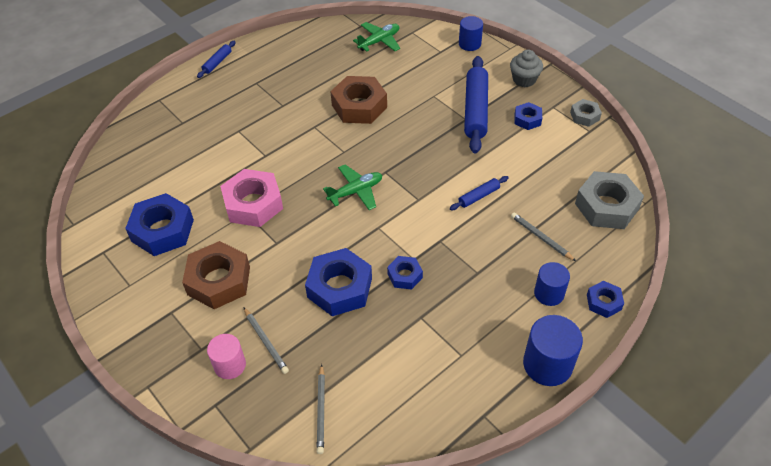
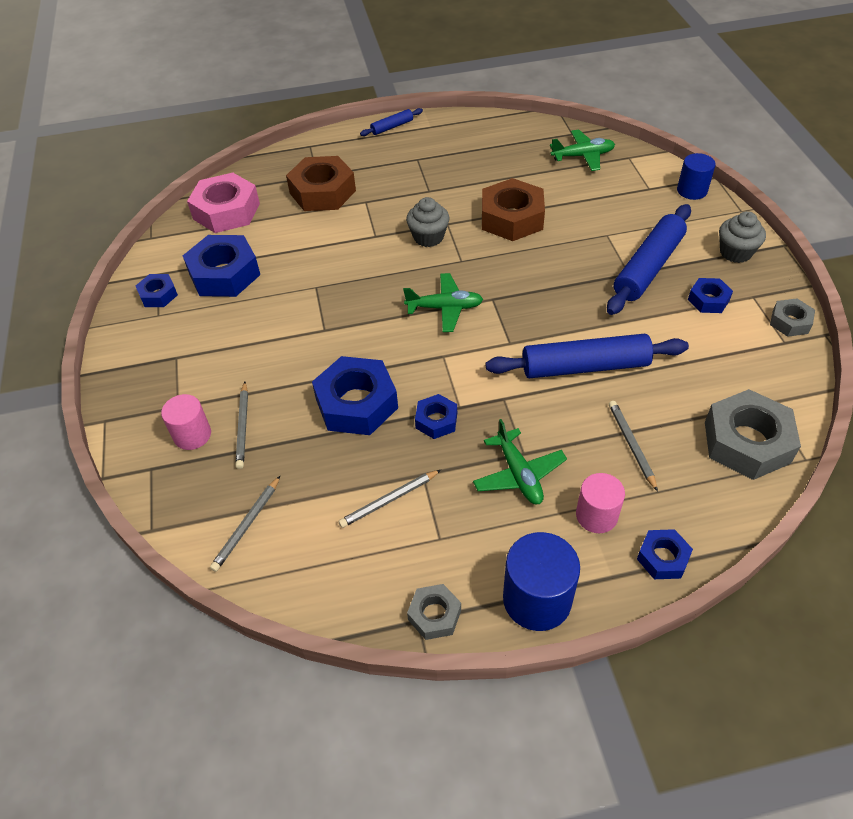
camera: 30 degrees right, 0 degrees up
(117, 269) = (158, 295): none -> blue nut
(219, 280) = (241, 345): brown nut -> brown nut (322, 192)
(253, 204) = (329, 281): pink nut -> pink nut (226, 211)
(307, 142) = (428, 237): none -> grey cupcake
(410, 345) = (389, 500): none -> grey pencil
(479, 196) = (585, 367): blue rolling pin -> blue rolling pin, size x2.07
(484, 288) = (518, 474): none -> green plane
(491, 406) = (434, 615): none -> grey nut
(549, 293) = (596, 515): blue cylinder -> pink cylinder

